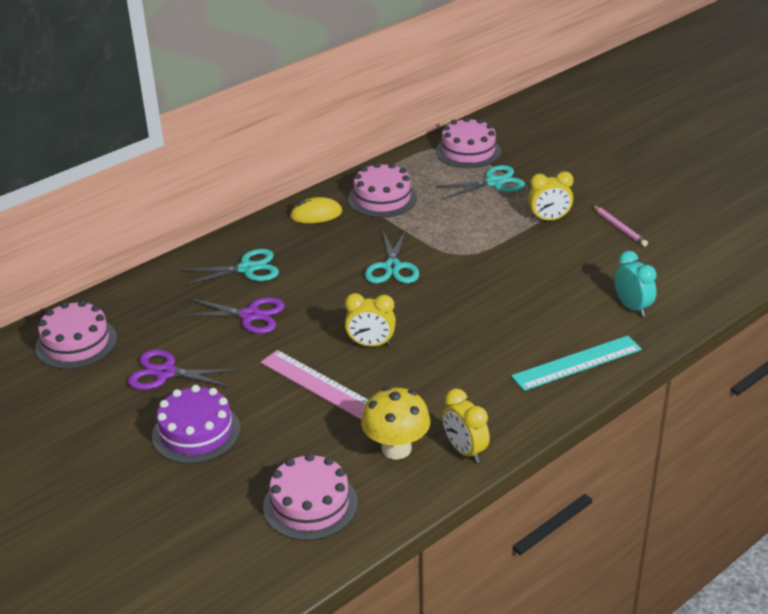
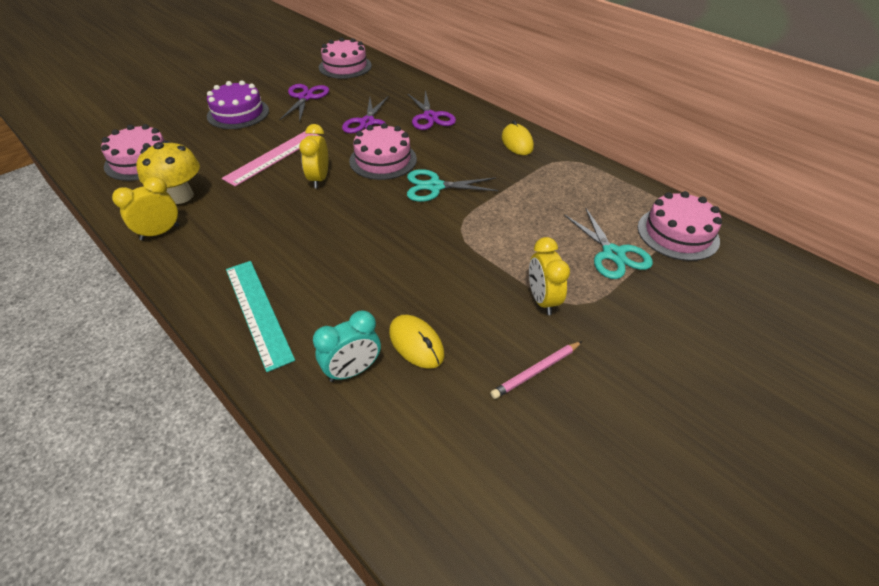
camera: 85 degrees right, 10 degrees up
(247, 269) = (430, 117): turquoise scissors -> purple scissors
(382, 198) = (555, 177): pink cake -> pink cake (383, 160)
(601, 278) = (416, 343): none -> yellow mouse

